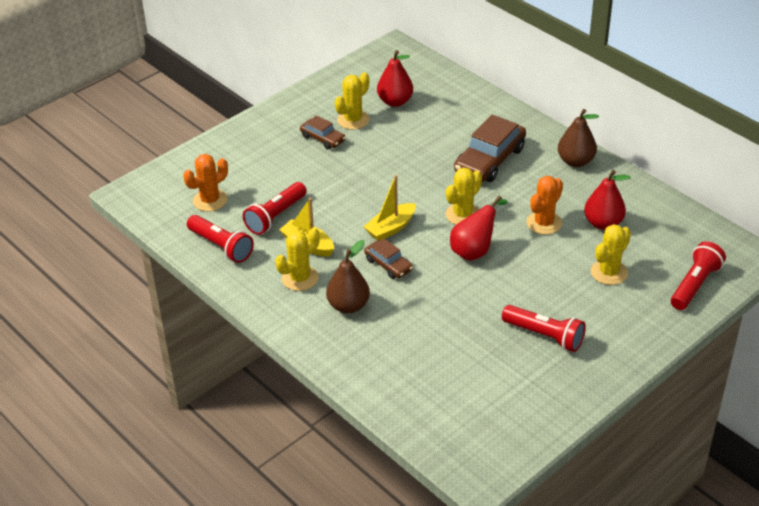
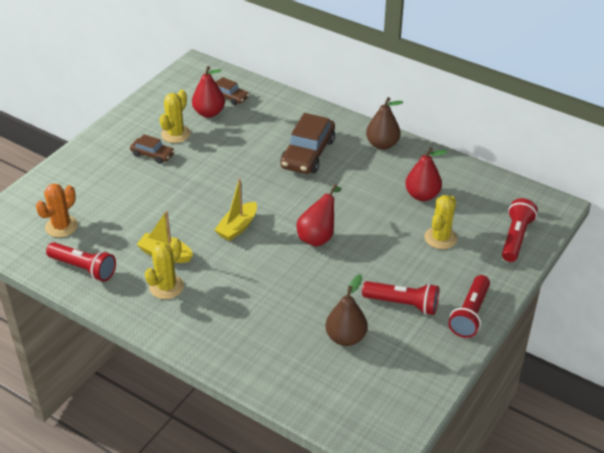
camera: 15 degrees left, 0 degrees up
(275, 216) = (128, 232): red flashlight -> red flashlight (470, 314)
(348, 306) = (219, 305): brown pear -> brown pear (346, 338)
(388, 265) = (245, 261): brown car -> brown car (229, 97)
(463, 214) = (298, 205): yellow cactus -> none
(544, 223) = (371, 203): orange cactus -> none

